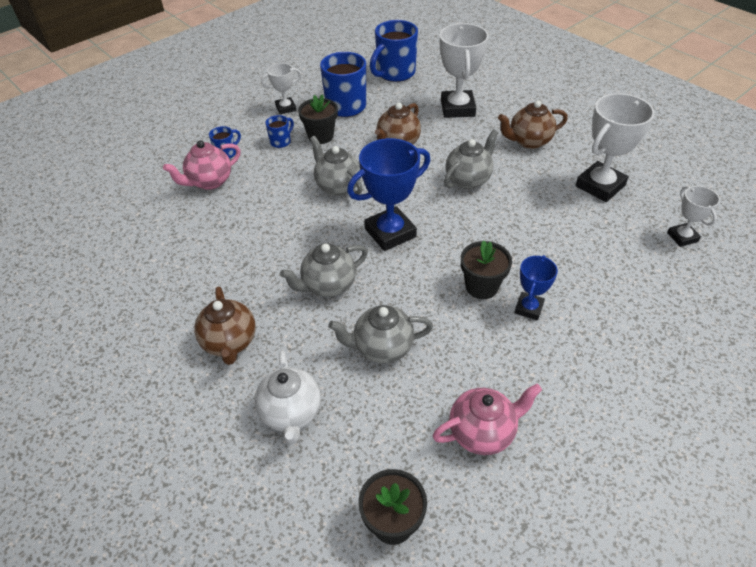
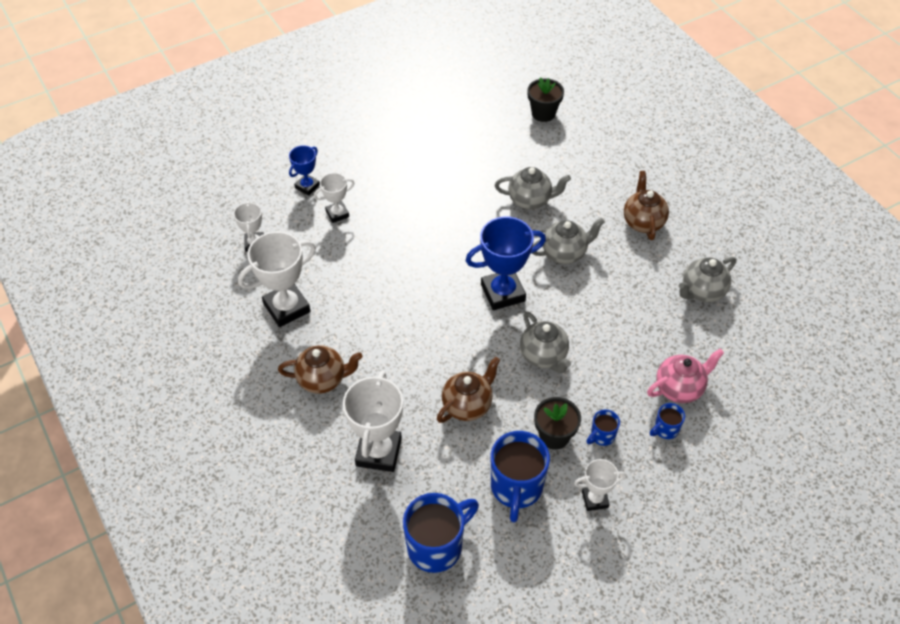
camera: 170 degrees left, 5 degrees up
(291, 413) = (598, 171): white teapot -> none
(468, 180) = (409, 339): grey teapot -> grey teapot (702, 291)
(481, 286) = (441, 231): black flower pot -> none
(482, 432) = (478, 143): pink teapot -> none
(528, 308) = (413, 209): blue trophy -> blue trophy (307, 186)
(616, 286) = (337, 214): none -> white trophy

